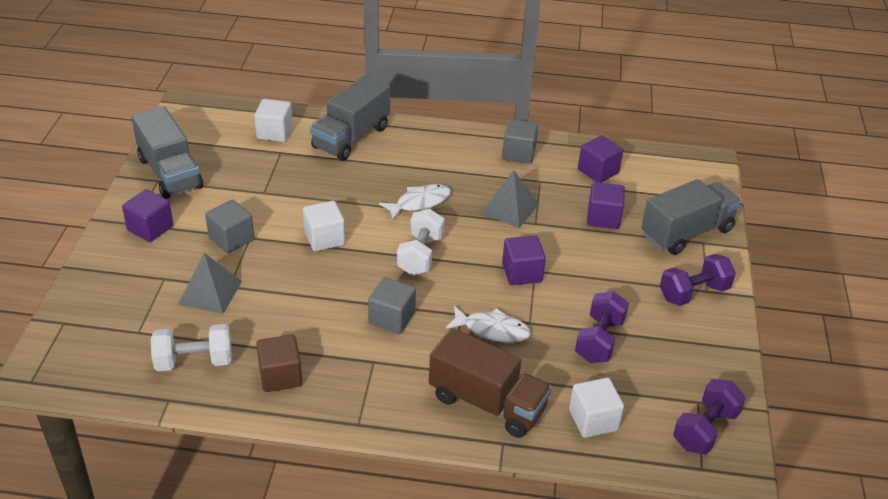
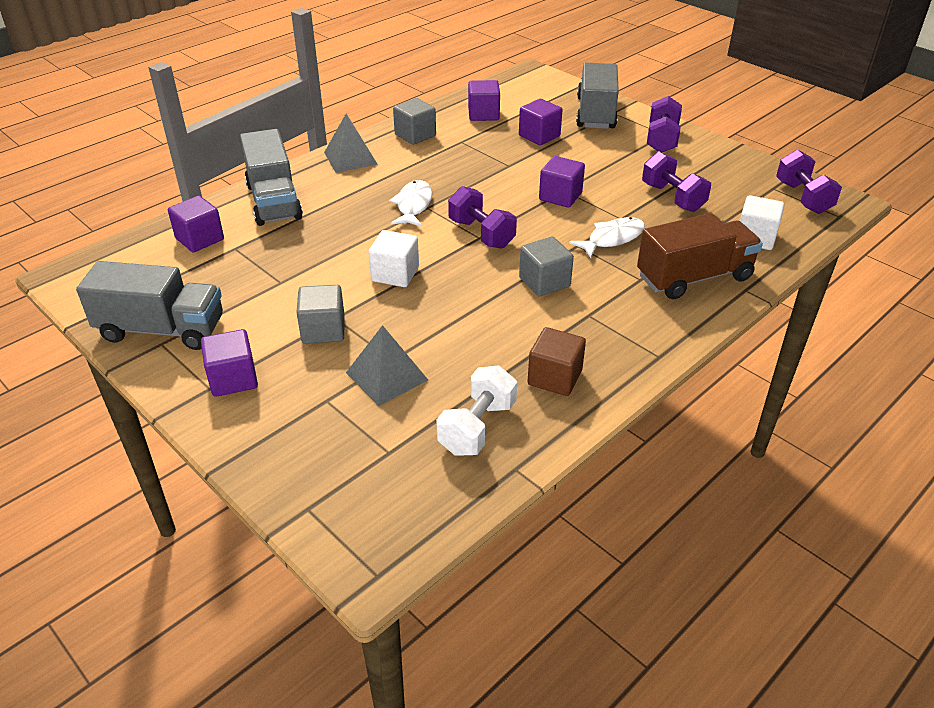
camera: 50 degrees left, 0 degrees up
(274, 132) = (200, 239): white cube -> purple cube
(420, 255) = (481, 234): white dumbbell -> purple dumbbell
(509, 208) = (477, 168): grey pyramid -> grey pyramid (350, 158)

